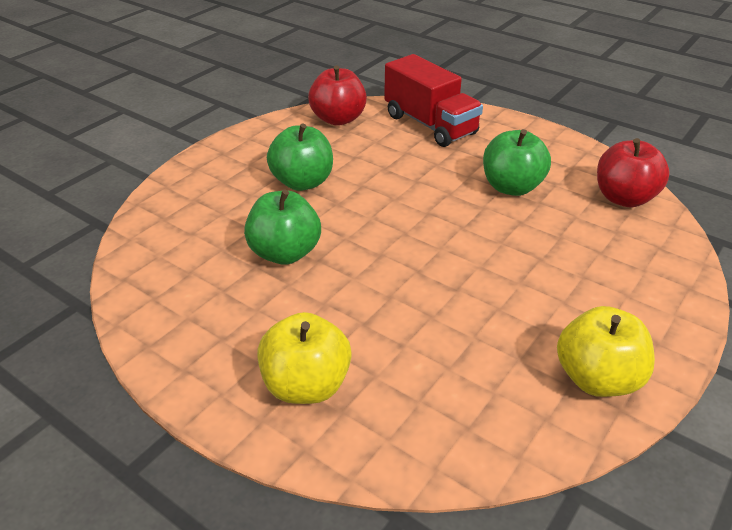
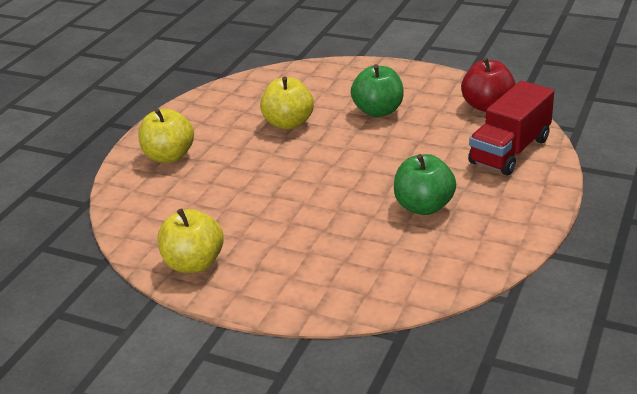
camera: 80 degrees right, 5 degrees down
(285, 253) = (288, 123): green apple -> yellow apple
(624, 198) = (439, 272): red apple -> none

